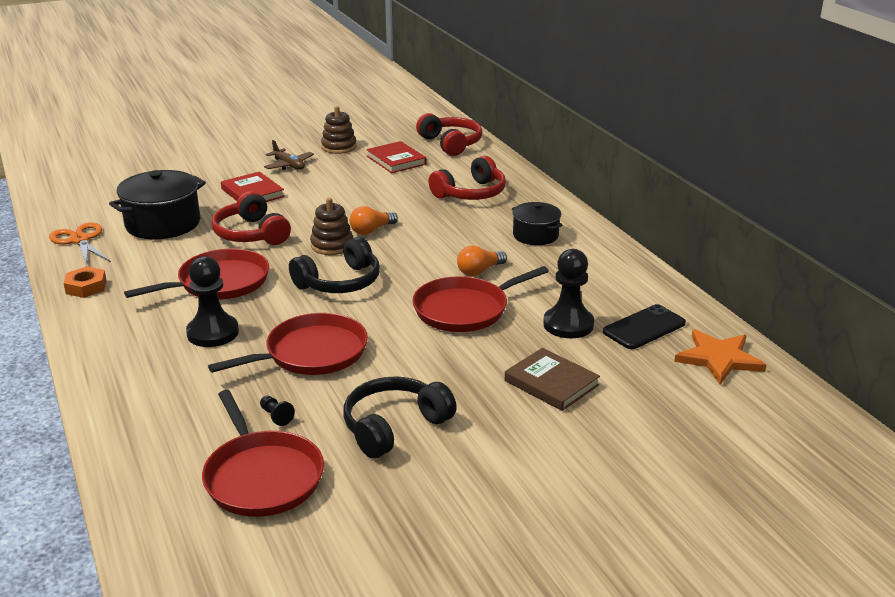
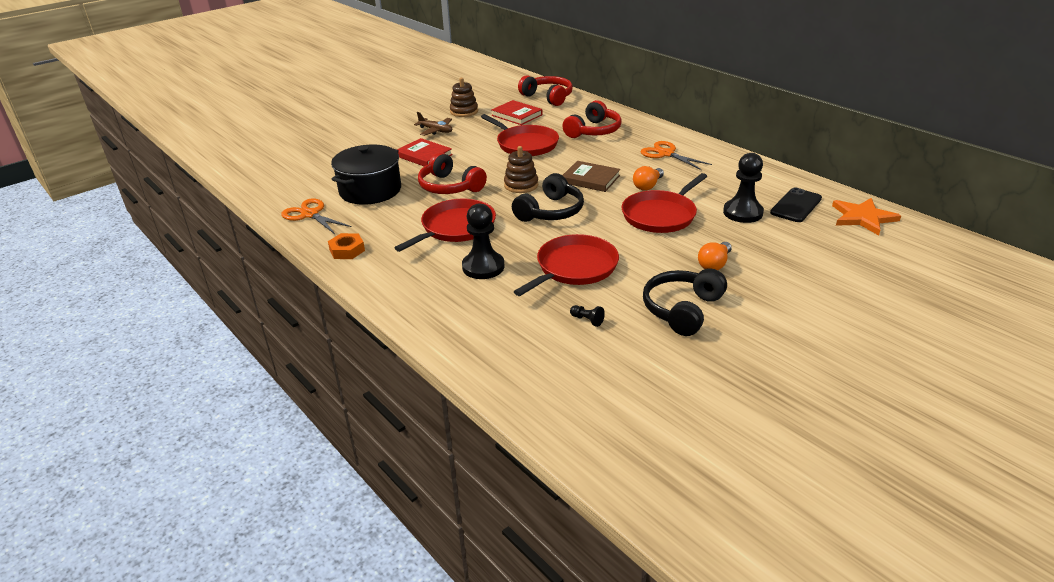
camera: 15 degrees left, 5 degrees up
(262, 476) = (615, 367): red pan -> red pan (525, 144)
(371, 230) = (542, 169): orange light bulb -> orange light bulb (714, 264)
(535, 235) = (666, 154): black pot -> orange scissors
(551, 383) = (766, 256): brown book -> brown book (590, 179)

